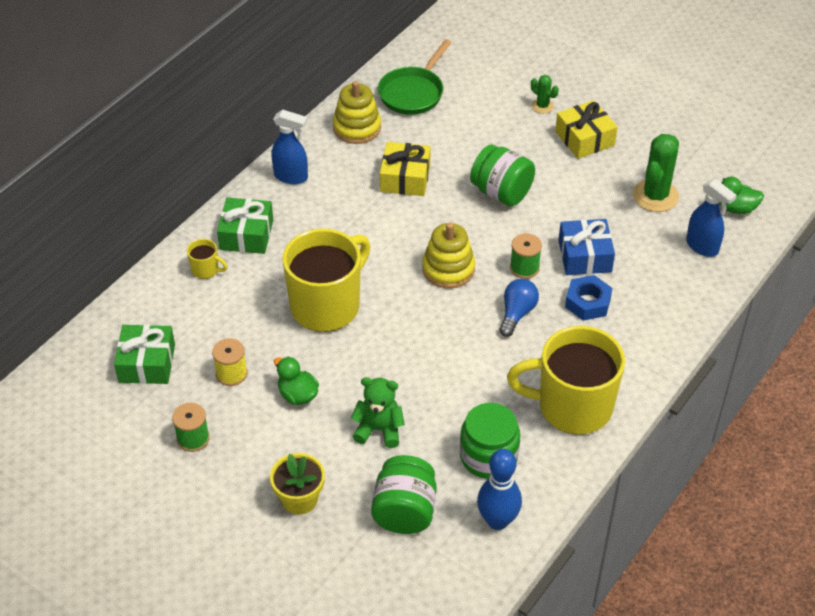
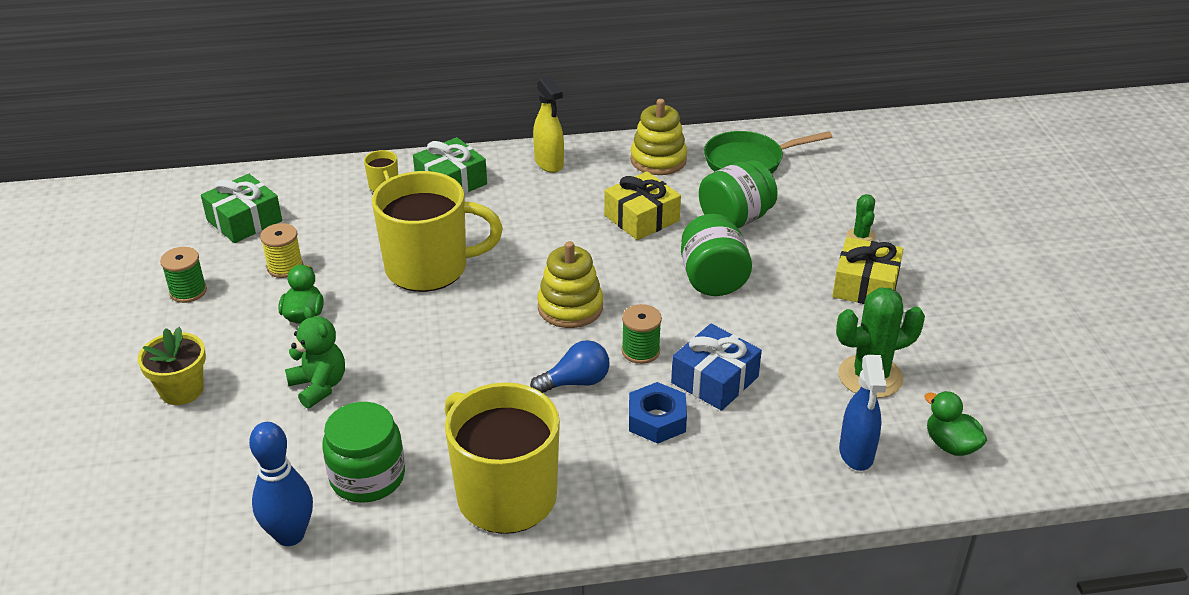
camera: 45 degrees right, 10 degrees down
(291, 177) = (549, 163): blue spray bottle -> yellow spray bottle
(404, 511) = (235, 463): green jar -> green jar (735, 219)

